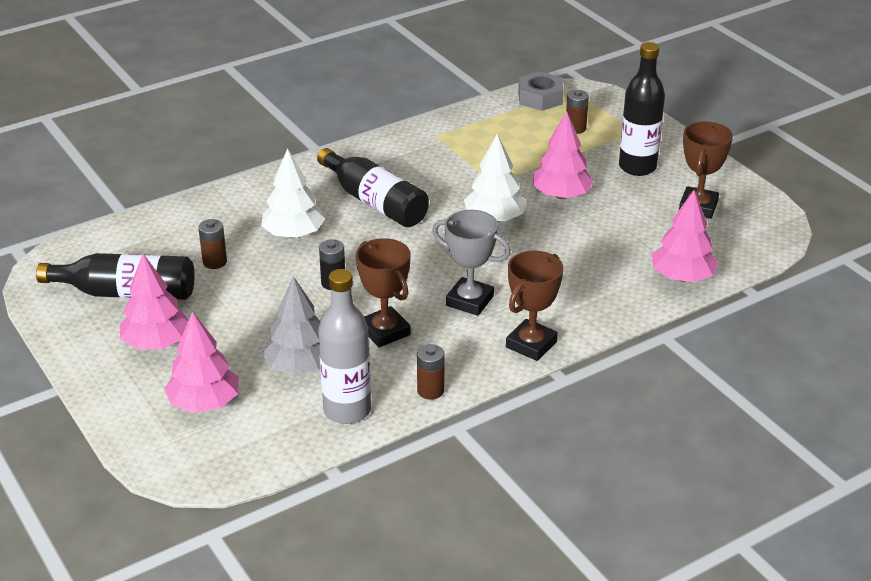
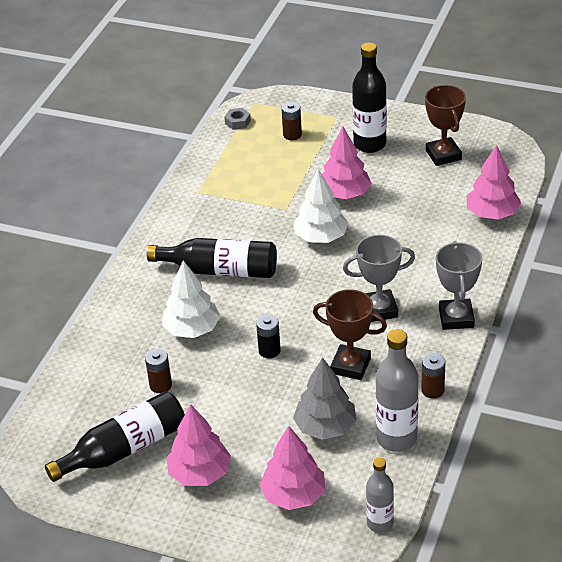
camera: 35 degrees left, 5 degrees up
(243, 468) = (380, 523): none -> grey bottle
(531, 344) = (456, 318): brown trophy -> grey trophy
(540, 98) = (237, 122): grey nut -> grey nut, size x0.58

